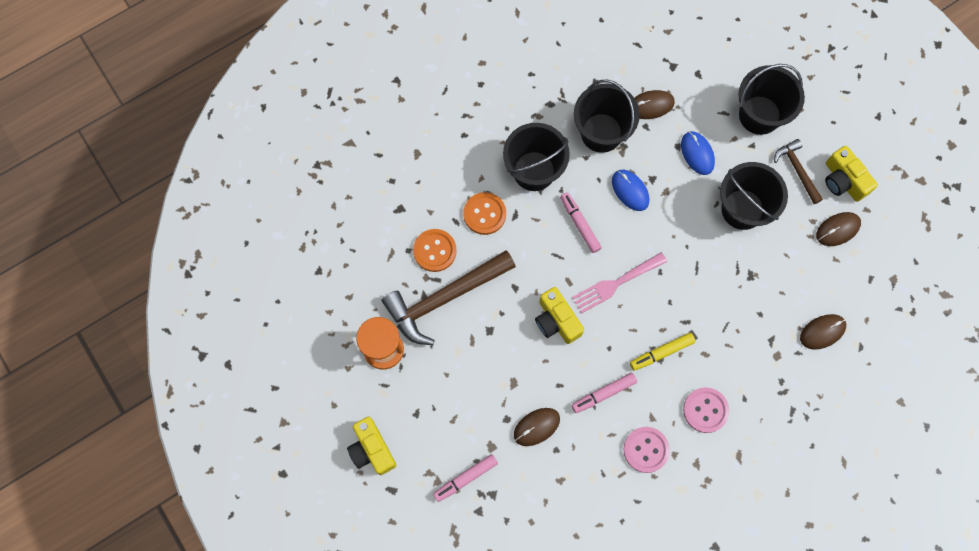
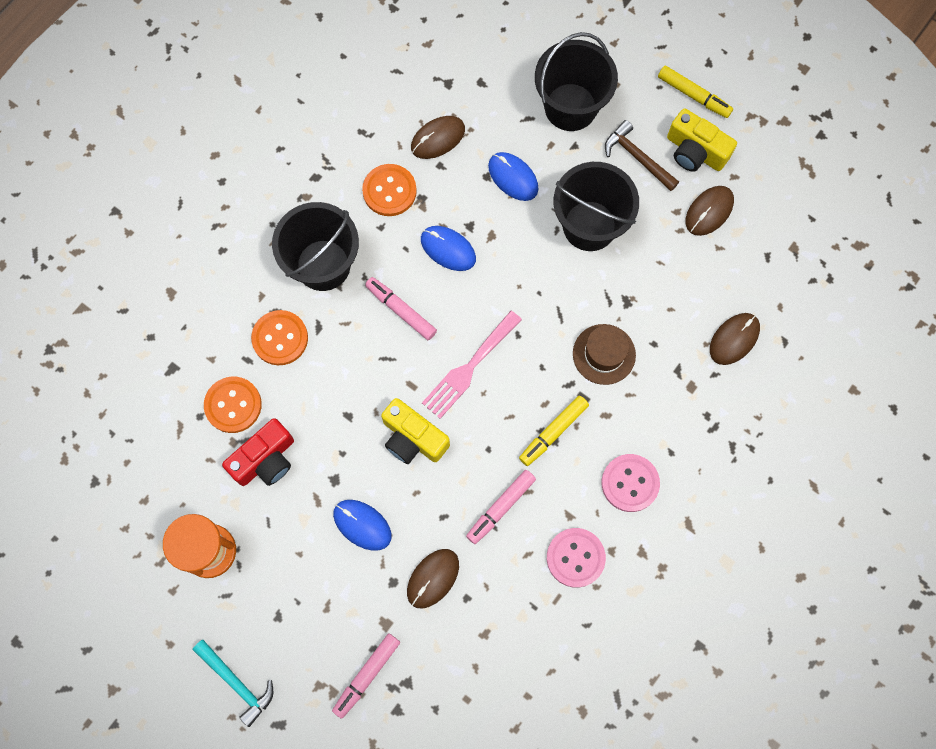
camera: 20 degrees left, 0 degrees up
(372, 449) = (236, 682): yellow camera -> turquoise hammer
(445, 298) = (265, 460): brown hammer -> red camera
(498, 370) = (362, 525): none -> blue mouse
(601, 133) = (389, 191): black bucket -> orange button
(719, 308) = (604, 354): none -> brown hat
(857, 137) = (693, 95): none -> yellow marker

